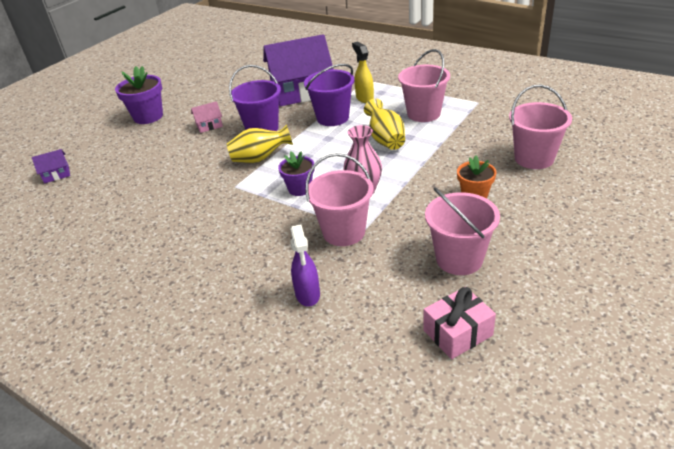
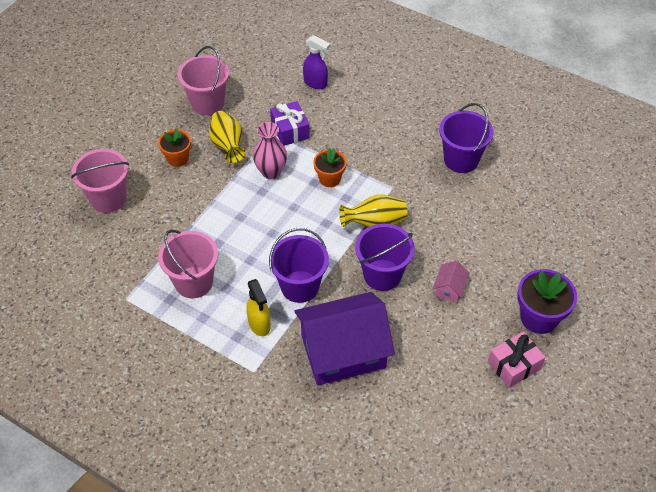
camera: 175 degrees right, 15 degrees up
(56, 174) = (591, 219): purple house -> none
(151, 214) = (461, 160): none -> purple bucket
(209, 125) = (449, 288): pink house -> pink house turned 45 degrees counterclockwise
(300, 189) = (329, 179): purple flower pot -> orange flower pot
(308, 295) = (316, 83): purple spray bottle -> purple spray bottle turned 135 degrees clockwise
(344, 232) = (290, 130): pink bucket -> purple gift
(385, 140) = (243, 240): yellow vase -> yellow vase (228, 146)
(457, 333) = (223, 56): pink gift -> pink gift (514, 365)

